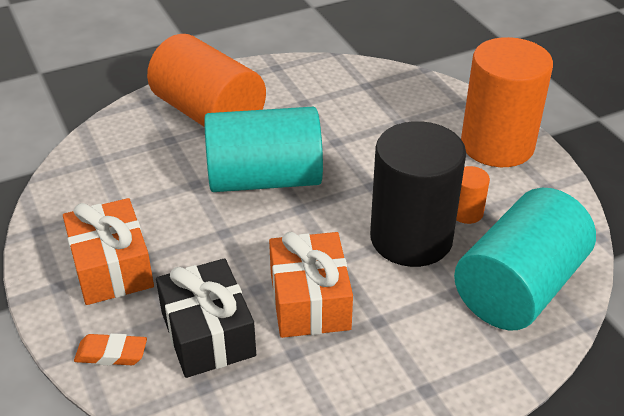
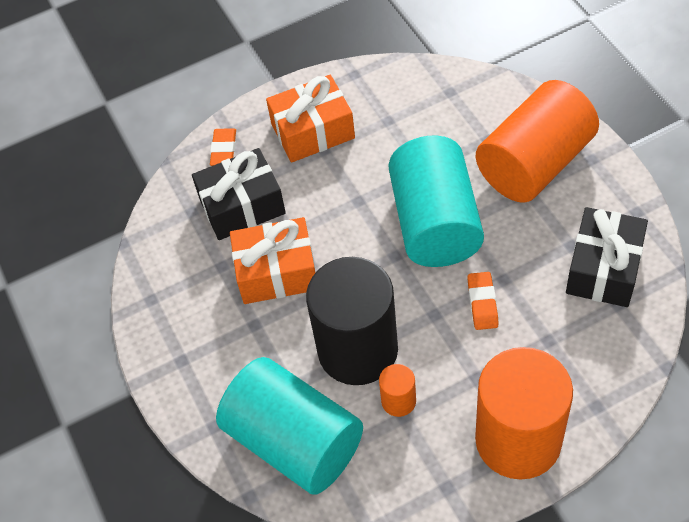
camera: 95 degrees right, 15 degrees up
(331, 88) = (603, 269): none -> black gift
(361, 155) = (482, 303): none -> orange eraser

